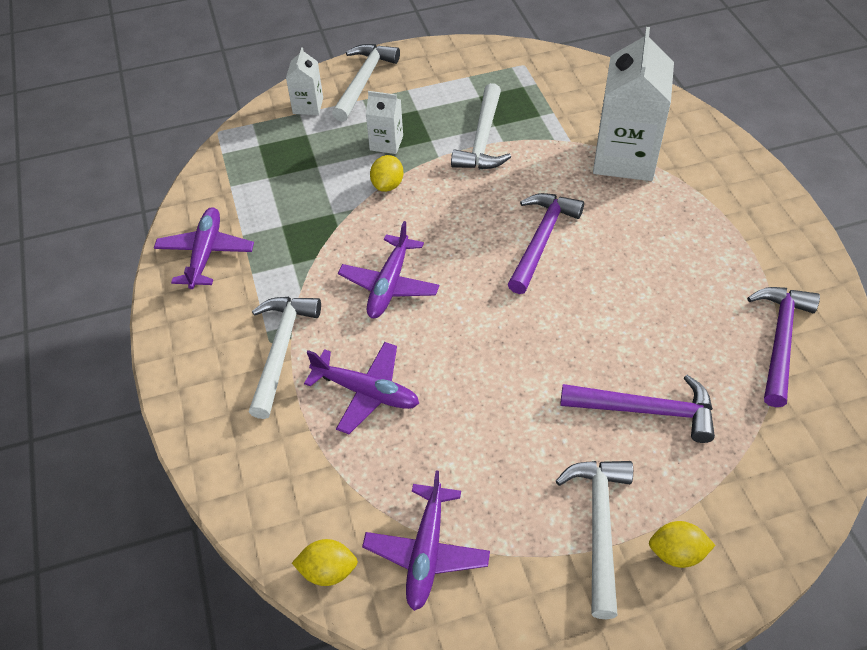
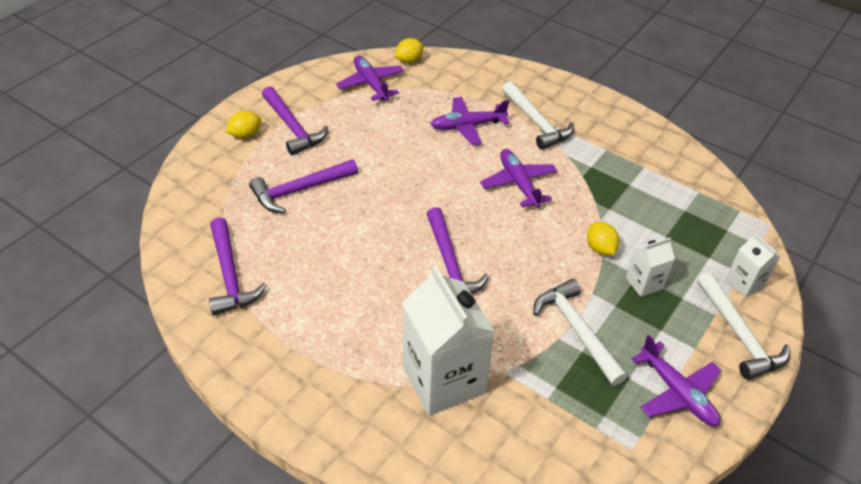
camera: 140 degrees right, 5 degrees down
(206, 253) = (648, 146): purple plane -> purple plane (677, 393)
(599, 527) = (293, 127): white hammer -> purple hammer

